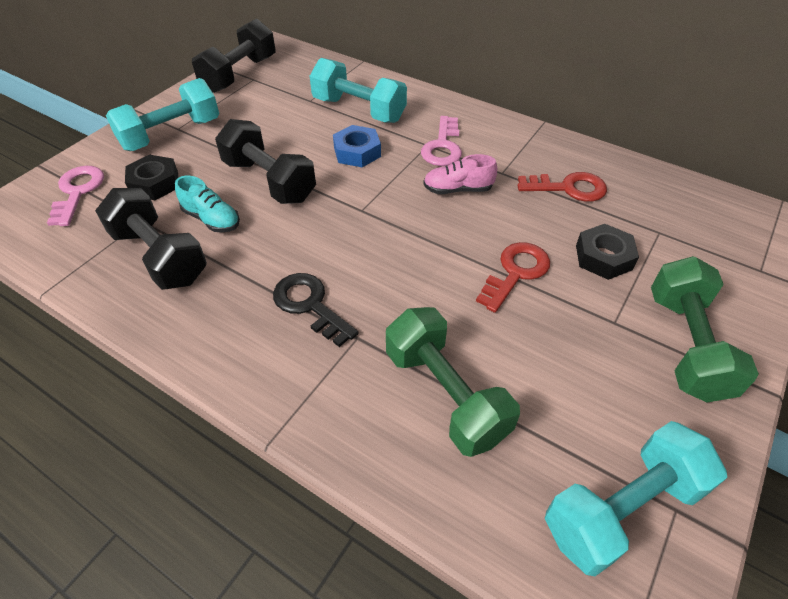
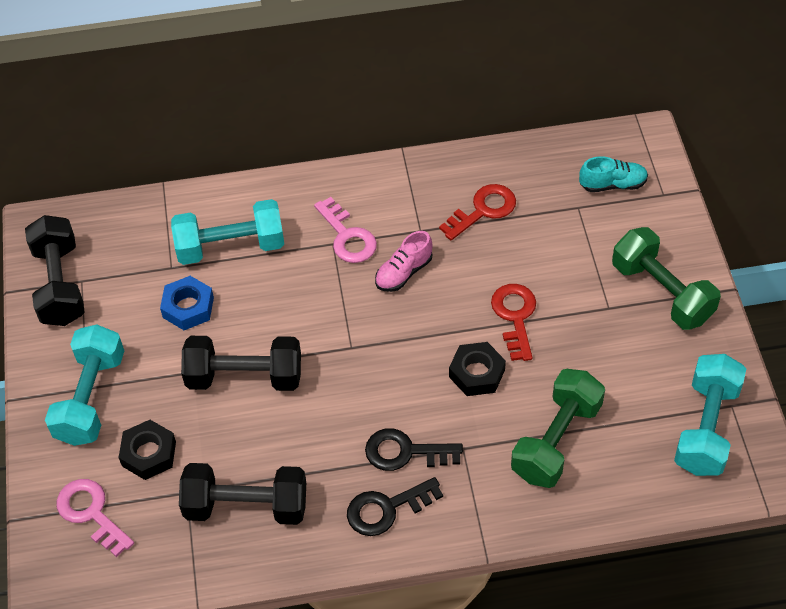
camera: 40 degrees left, 5 degrees up
(211, 219) = (244, 446): turquoise shoe -> turquoise shoe (612, 184)
(243, 335) = (387, 509): none -> black key
(357, 152) = (283, 294): blue nut -> blue nut (188, 307)
(445, 395) = (556, 440): green dumbbell -> green dumbbell turned 75 degrees counterclockwise
(603, 257) = (560, 259): black nut -> black nut (477, 373)

